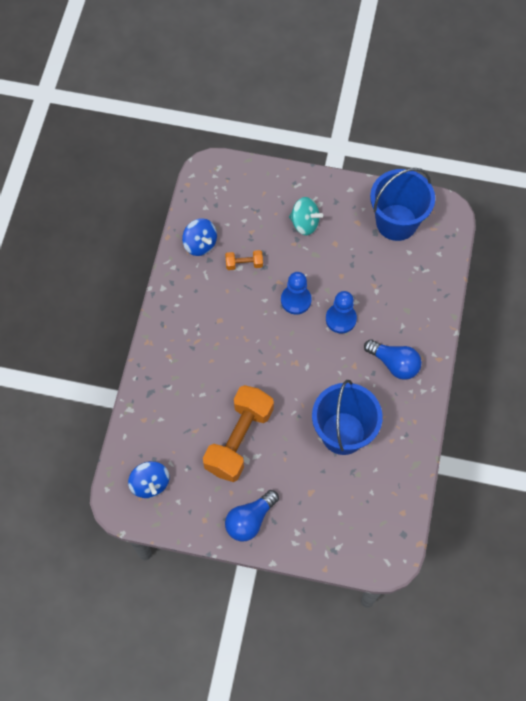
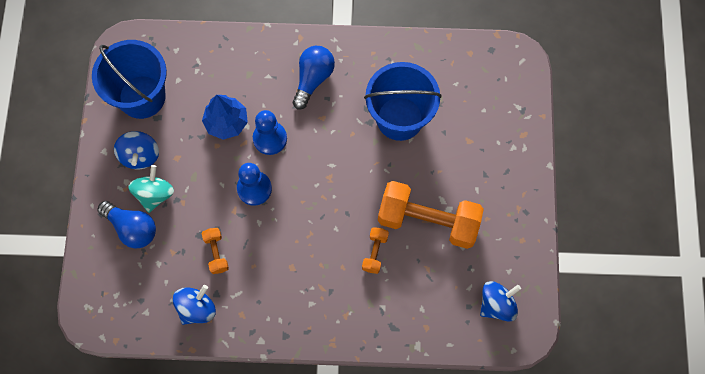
camera: 100 degrees left, 5 degrees up
(219, 389) = (375, 252): none -> orange dumbbell
(250, 520) = (511, 194): blue light bulb -> blue light bulb (132, 228)
(341, 216) = (140, 156): none -> blue spinning top
(362, 286) = (226, 122): none -> blue tree

